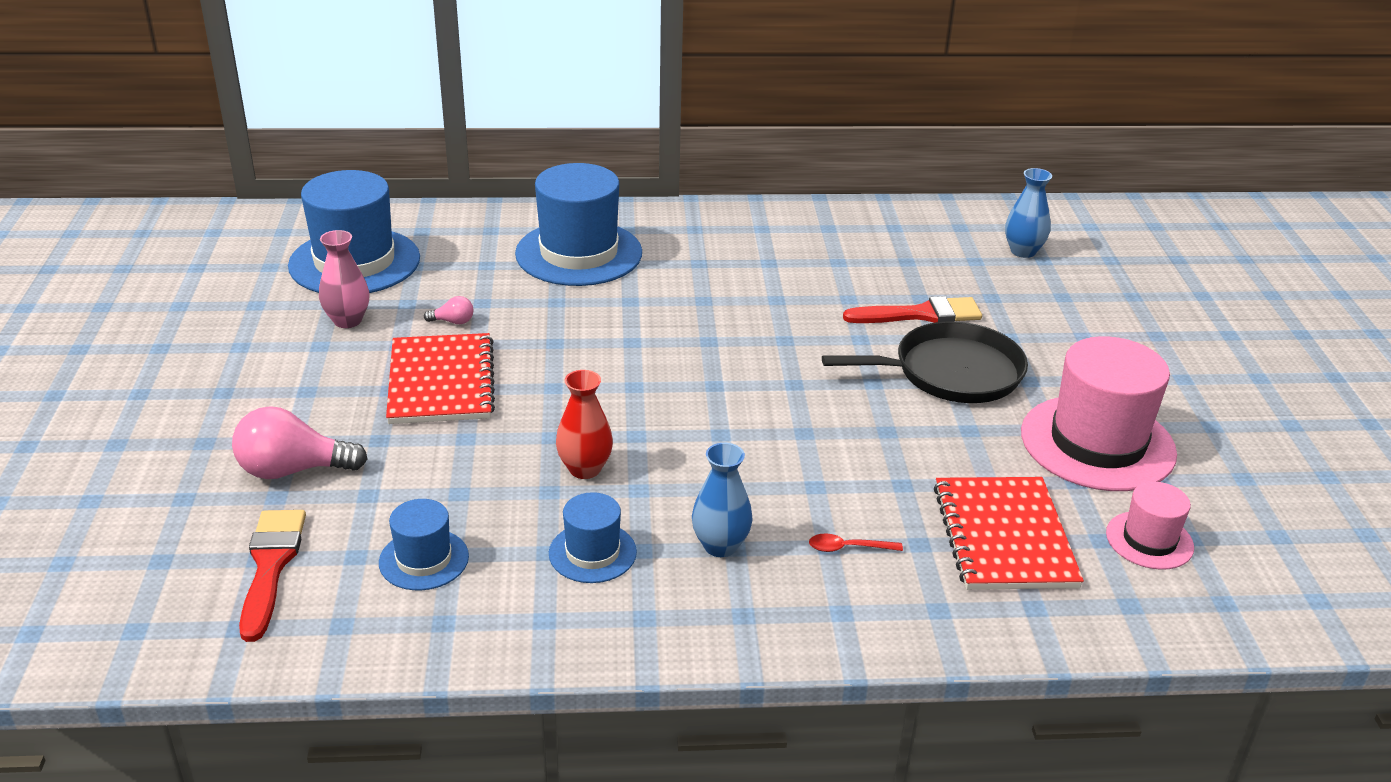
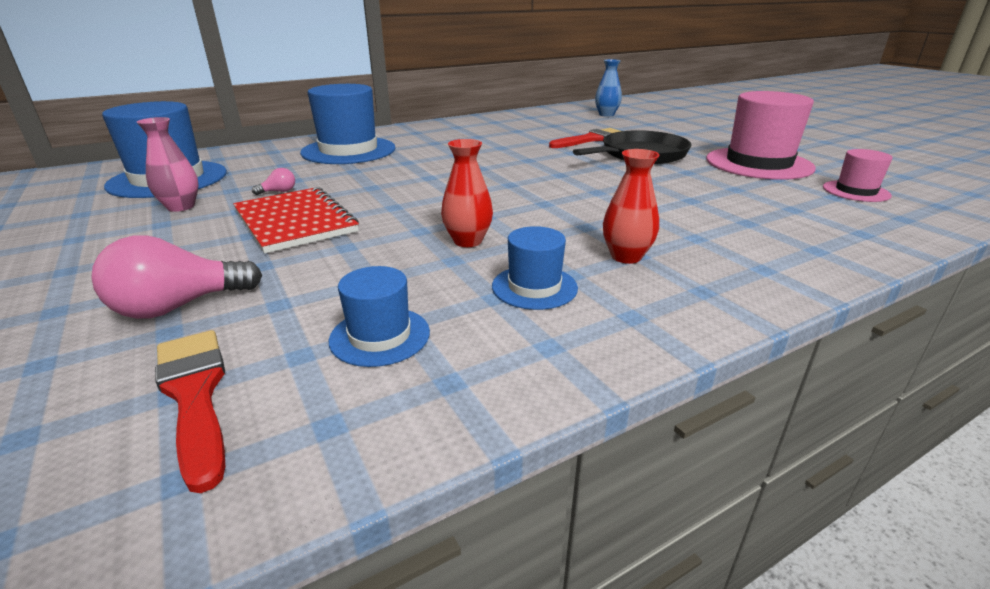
camera: 25 degrees left, 5 degrees down
(720, 546) = (626, 256): blue vase -> red vase
(848, 548) = (710, 235): red spoon -> none
(1004, 536) = (785, 207): red notebook -> none

